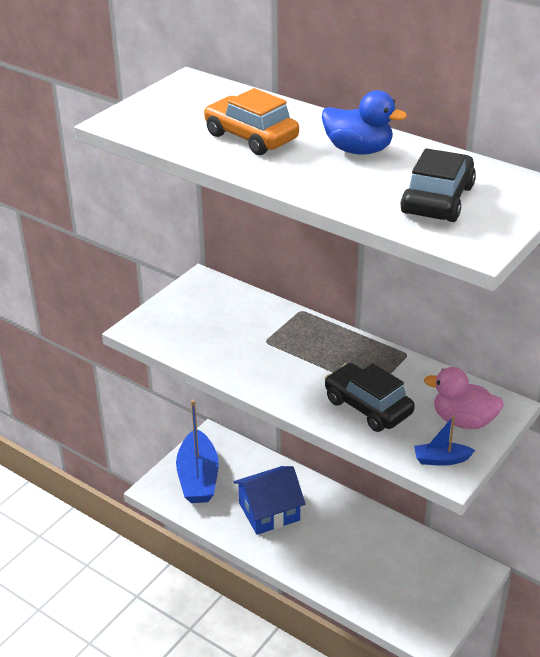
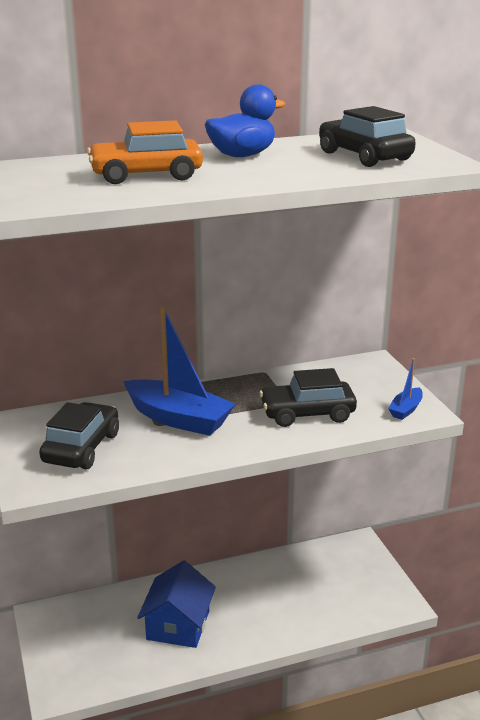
camera: 55 degrees left, 10 degrees down
(198, 477) = (81, 651): blue boat -> blue boat (178, 419)
(200, 325) = (81, 448): none -> black car
(463, 421) = (371, 383): pink duck -> none

